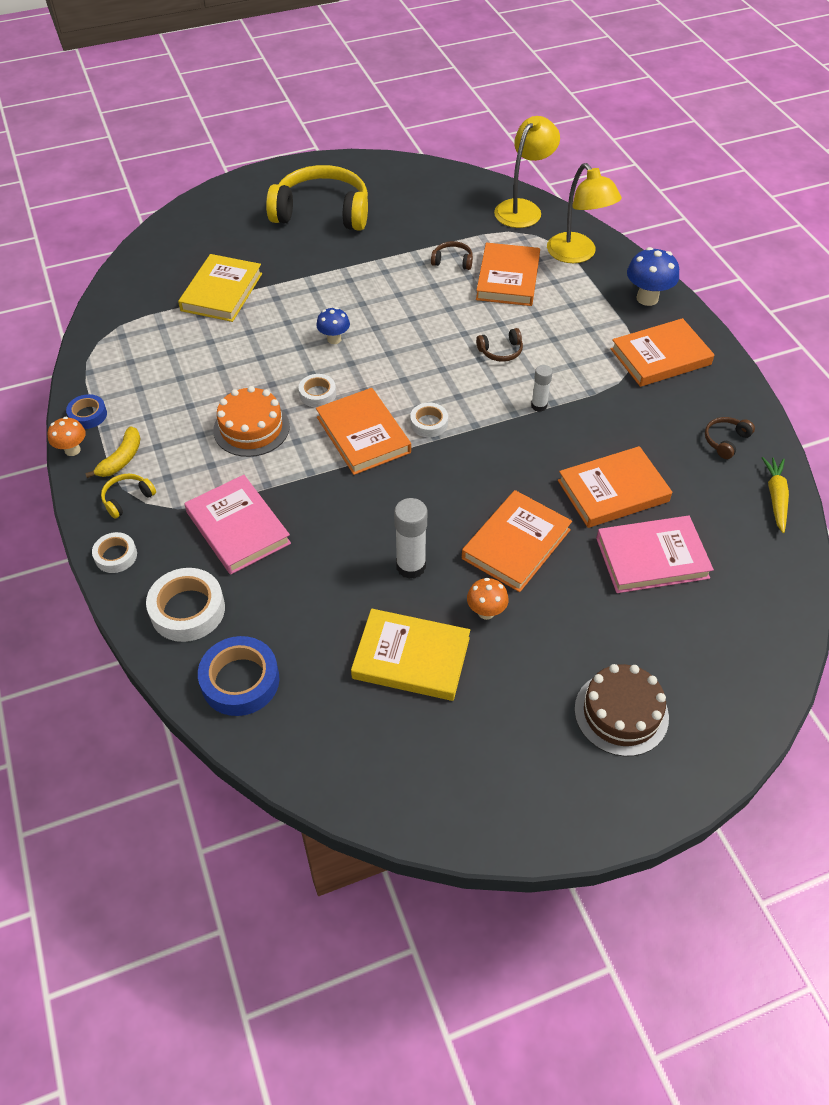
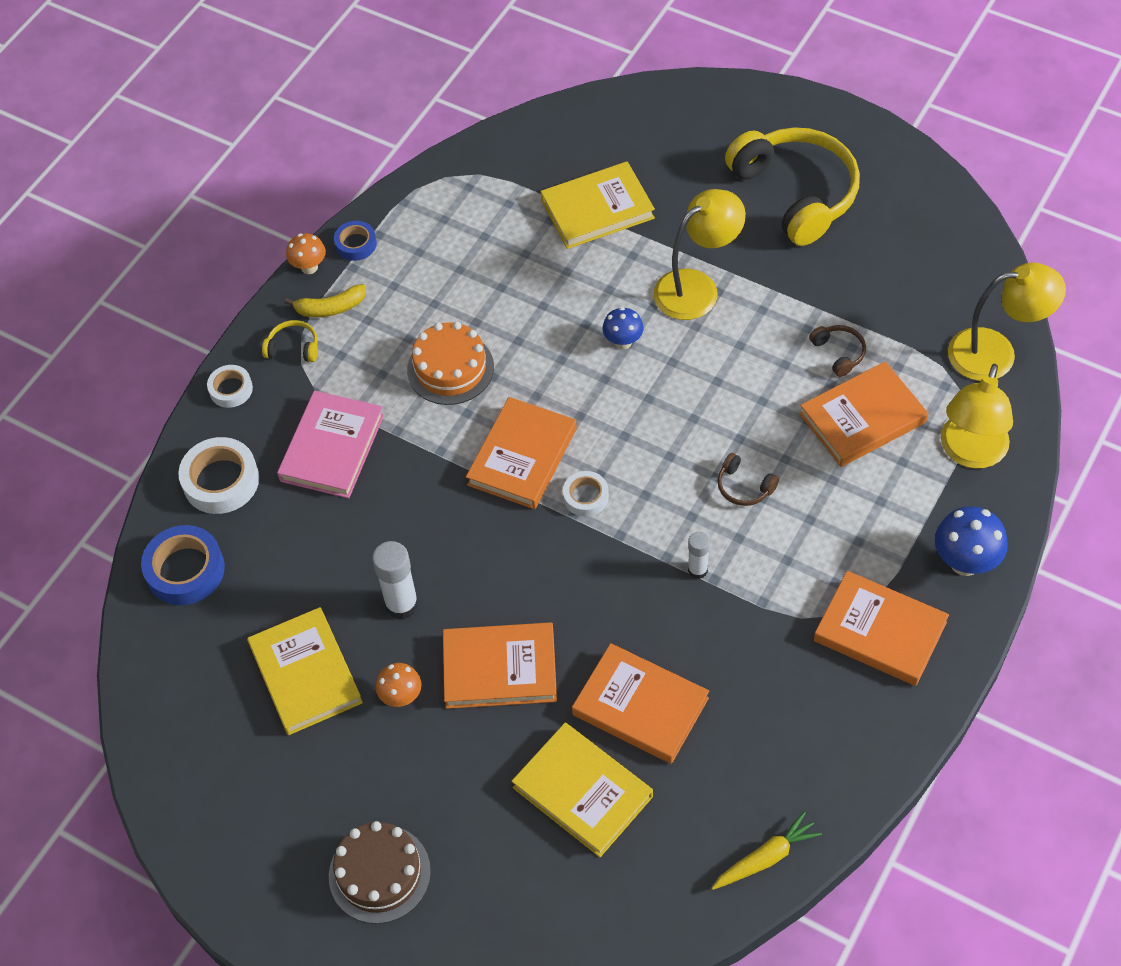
camera: 55 degrees right, 5 degrees up
(317, 394) = (539, 384): white tape -> none
(335, 286) = (697, 287): none -> yellow lamp
(652, 558) = (582, 792): pink book -> yellow book
(725, 441) = (807, 766): brown headphones -> none

